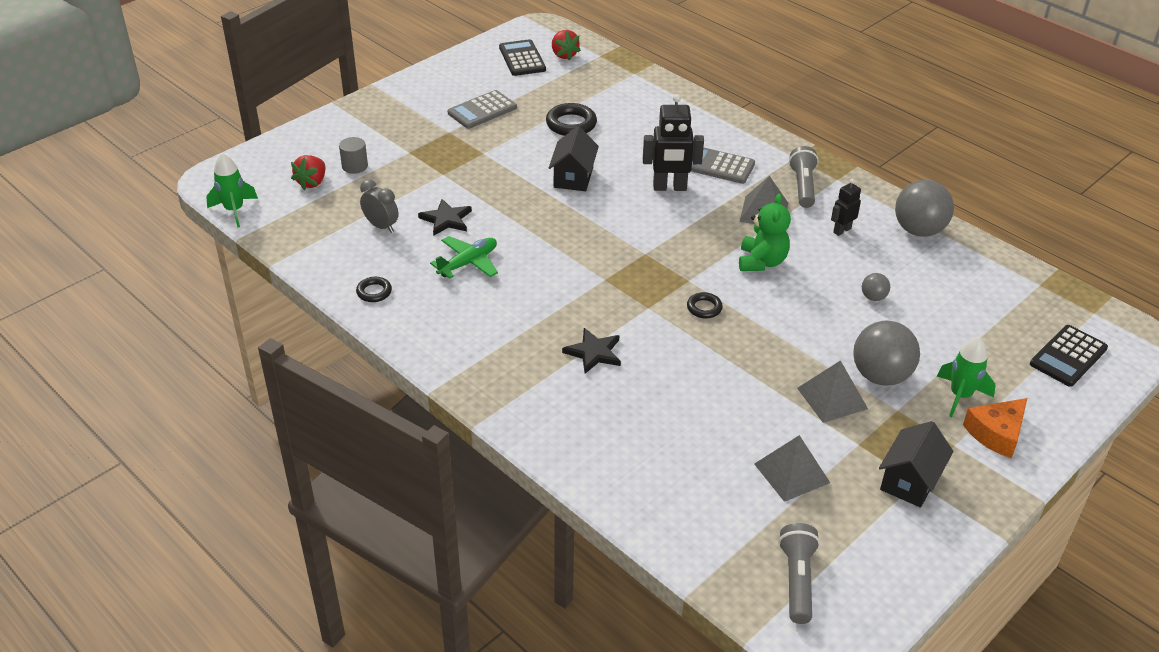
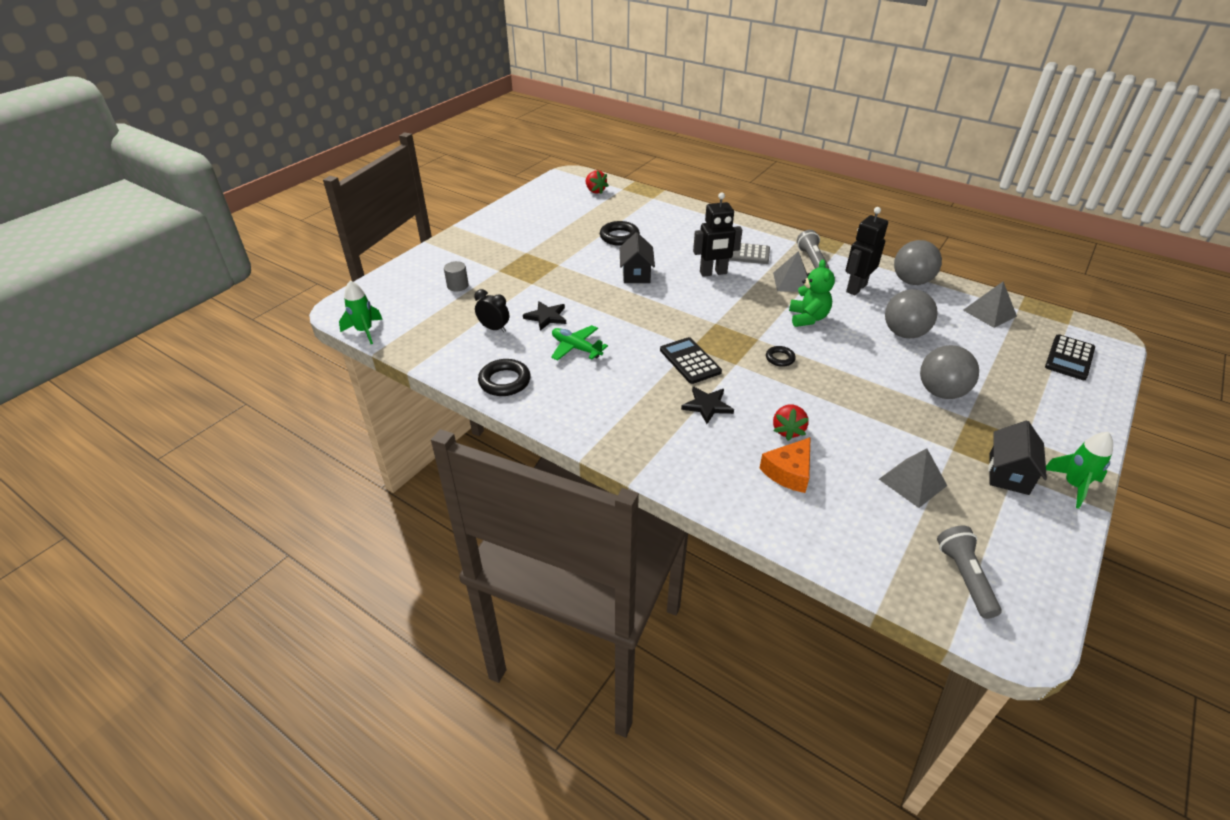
camera: 10 degrees left, 0 degrees up
(312, 182) = (425, 302): red strawberry -> red strawberry (787, 430)
(374, 292) = (504, 381): black ring -> black ring, size x1.71
(381, 226) = (494, 328): grey clock -> black clock
(468, 263) = (576, 348): green plane -> green plane turned 90 degrees counterclockwise
(482, 110) = (547, 234): grey calculator -> none
(522, 59) = (564, 196): black calculator -> black calculator (690, 361)
(832, 398) = (913, 415): grey pyramid -> grey pyramid (989, 313)
(842, 230) = (856, 288): black robot -> black robot, size x1.78
(873, 297) = (904, 333): grey ball -> grey ball, size x2.14
(960, 396) = (1008, 399): green rocket -> green rocket (1073, 485)
(996, 433) = (1052, 424): orange cheese -> orange cheese (789, 472)

